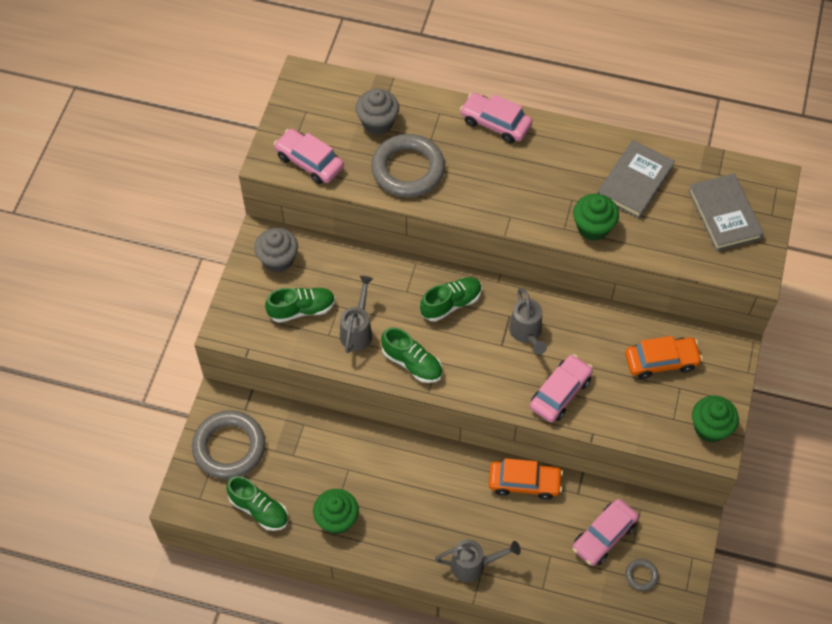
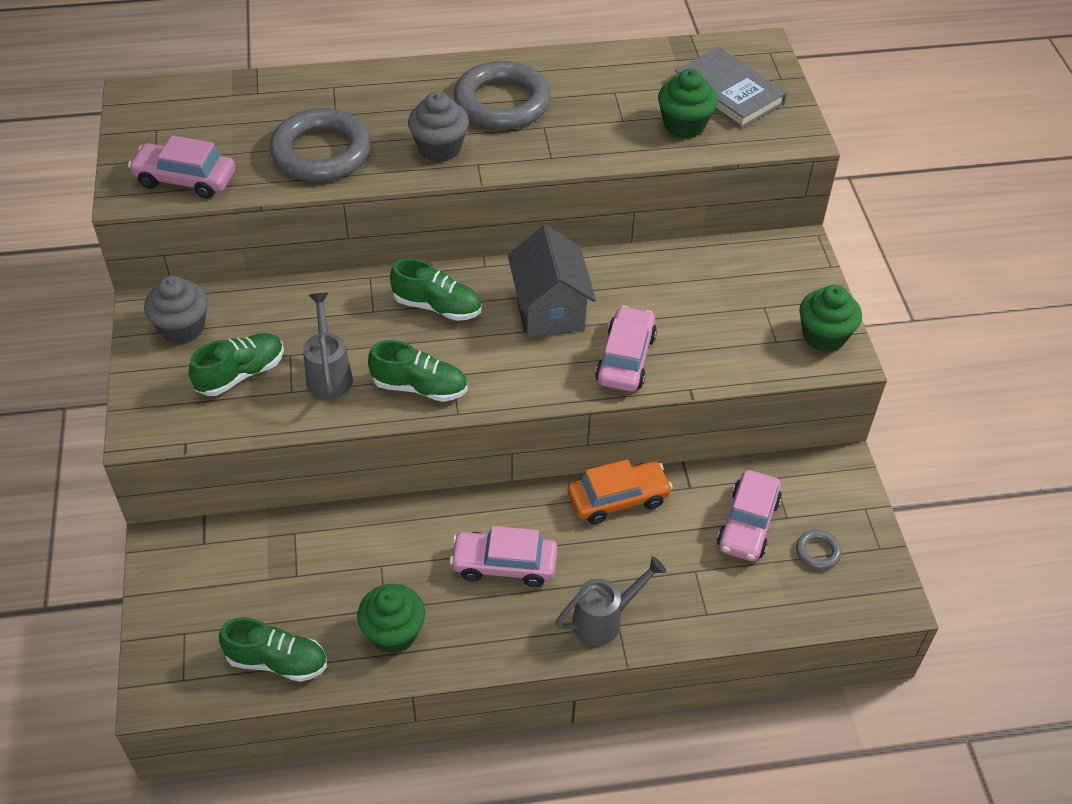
camera: 25 degrees left, 10 degrees down
(229, 447) = (200, 598): grey ring -> grey ring (502, 102)
(378, 122) = (258, 116): grey cupcake -> grey cupcake (439, 148)
(451, 304) = (437, 306): green shoe -> green shoe turned 75 degrees clockwise
(495, 123) = (409, 79): pink car -> pink car (504, 565)
(527, 334) = (549, 309): grey watering can -> grey house
(593, 227) = (585, 146): green cupcake -> green cupcake (684, 125)
(634, 182) = (608, 90): grey book -> none
(661, 361) = (726, 287): orange car -> none

